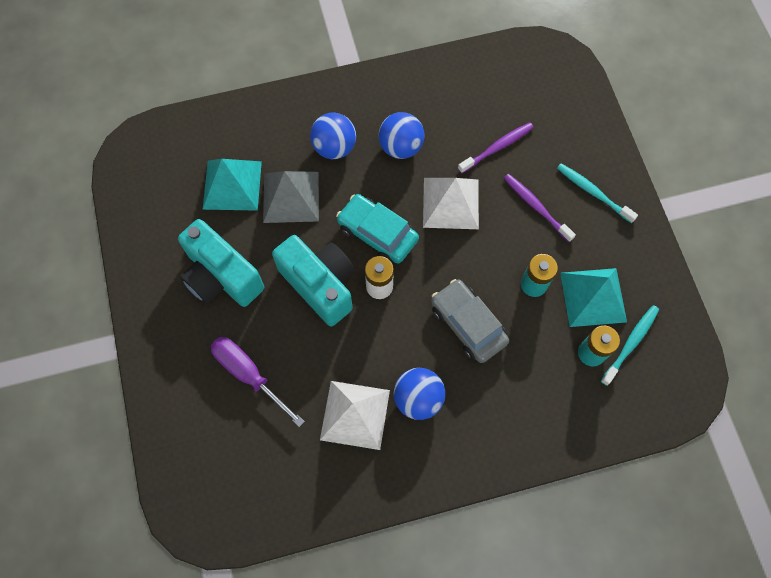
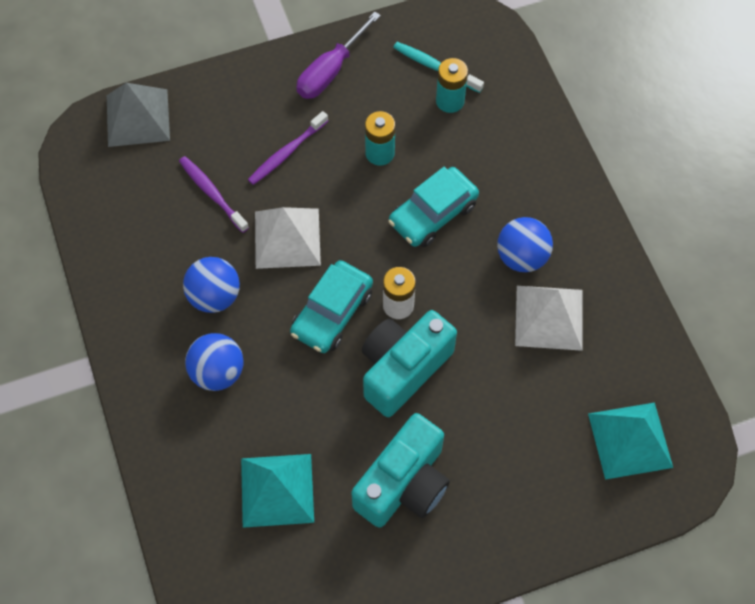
camera: 95 degrees left, 5 degrees down
(249, 375) = (521, 434): purple screwdriver -> purple screwdriver (331, 71)
(291, 197) = (290, 416): grey pyramid -> grey pyramid (138, 117)
(468, 324) = (433, 214): grey car -> turquoise car
(593, 192) = (265, 99): turquoise toothbrush -> none
(593, 297) = (388, 99): turquoise pyramid -> turquoise pyramid (630, 440)

